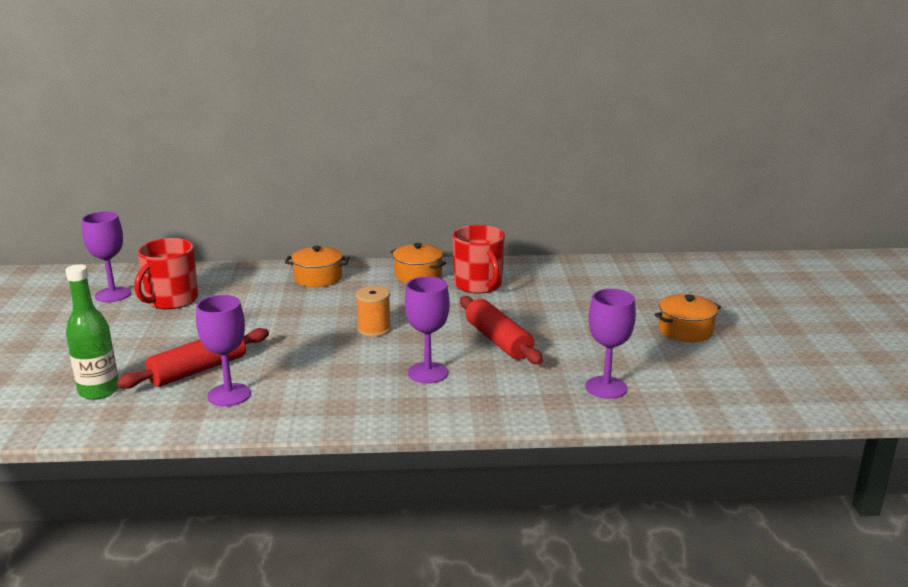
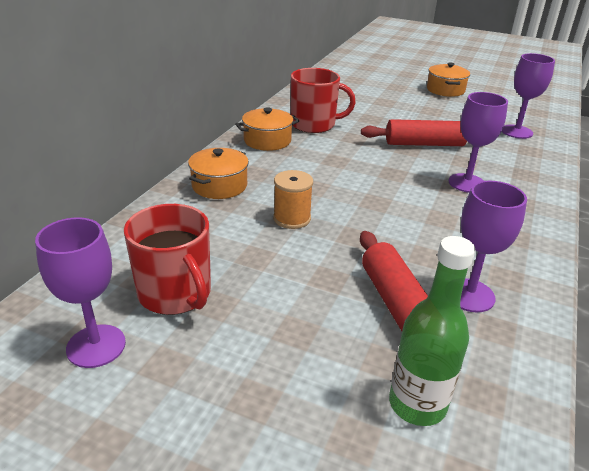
camera: 65 degrees left, 10 degrees up
(374, 329) = (366, 185): orange spool -> orange spool (292, 218)

